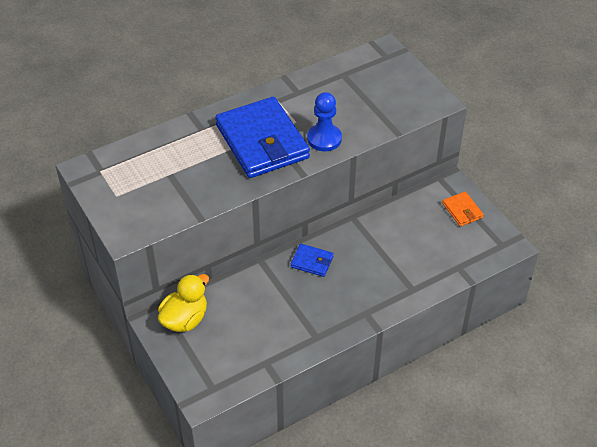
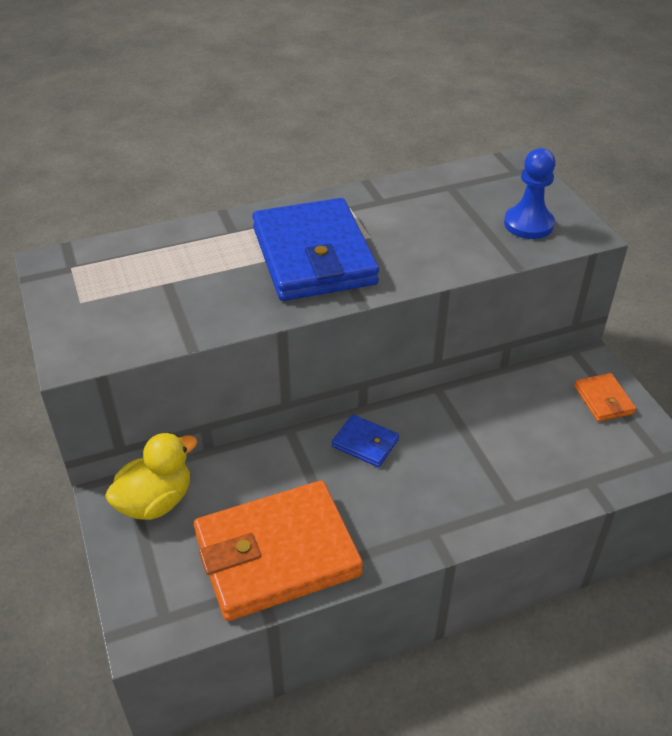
camera: 10 degrees right, 5 degrees down
(272, 341) = (277, 555): none -> orange wallet
(324, 139) = (406, 262): blue pawn -> blue pawn (528, 224)

